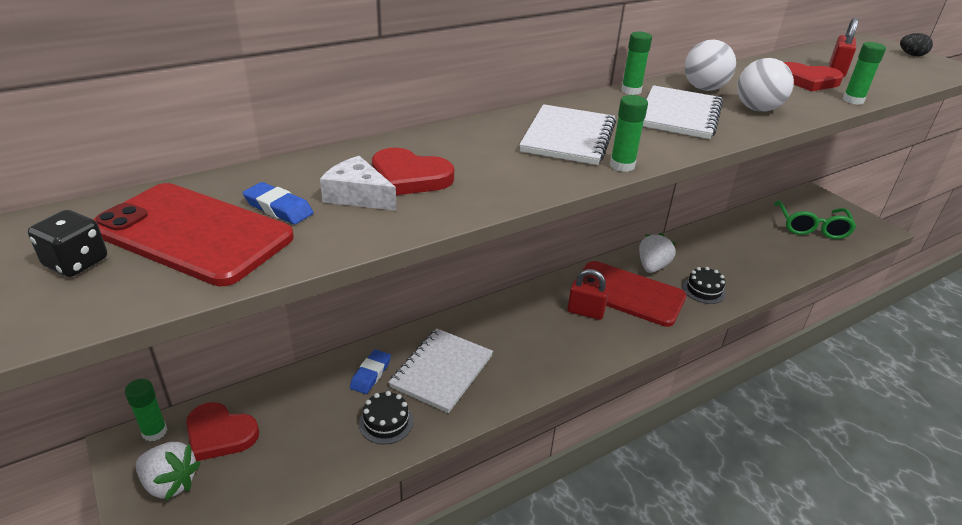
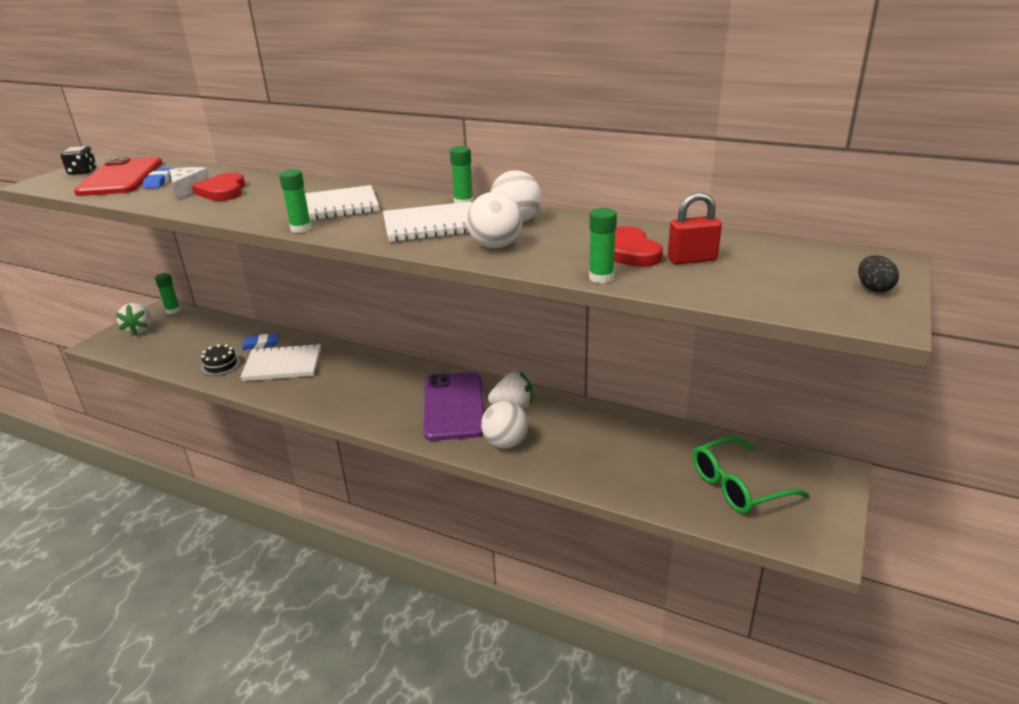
camera: 60 degrees right, 5 degrees down
(220, 434) = (181, 326): red heart -> none
(585, 312) = (405, 395): red padlock -> none
(628, 294) = (454, 406): red phone -> purple phone
(704, 290) = (505, 443): black cake -> white ball

